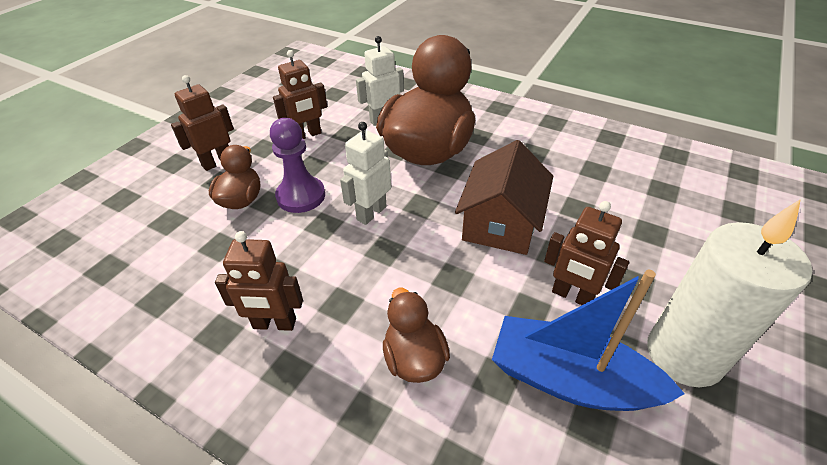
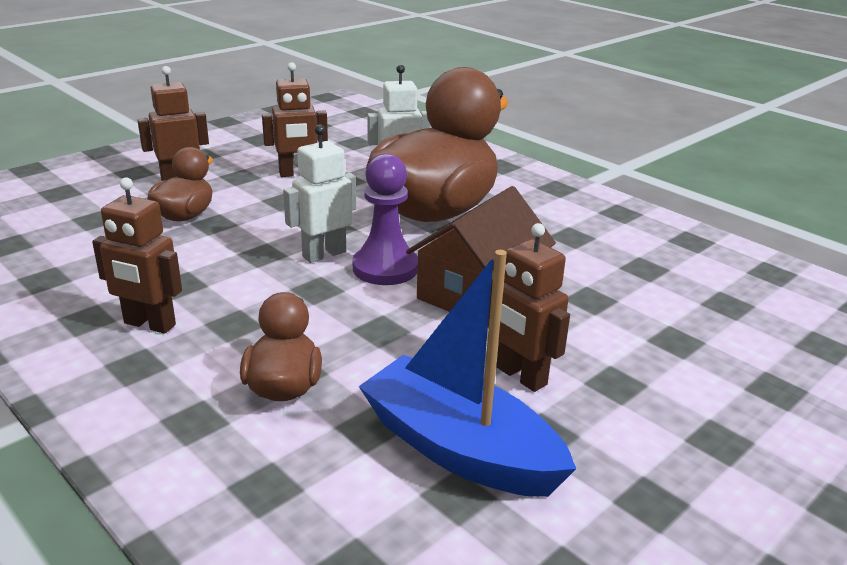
camera: 15 degrees right, 15 degrees down
(301, 196) = (253, 225): purple pawn -> purple pawn (385, 268)
(684, 355) = (630, 462): white candle -> none

